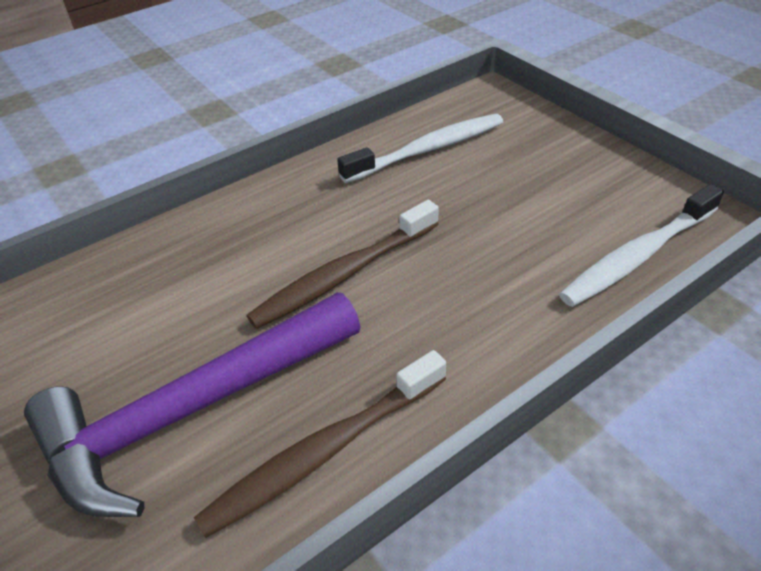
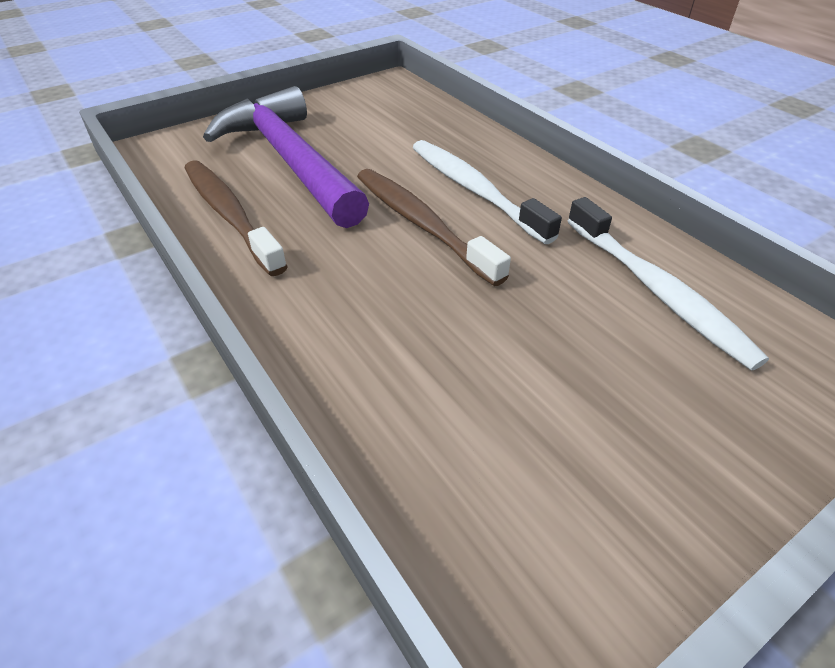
camera: 90 degrees right, 0 degrees up
(638, 256) = (429, 483): white toothbrush -> white toothbrush (474, 190)

